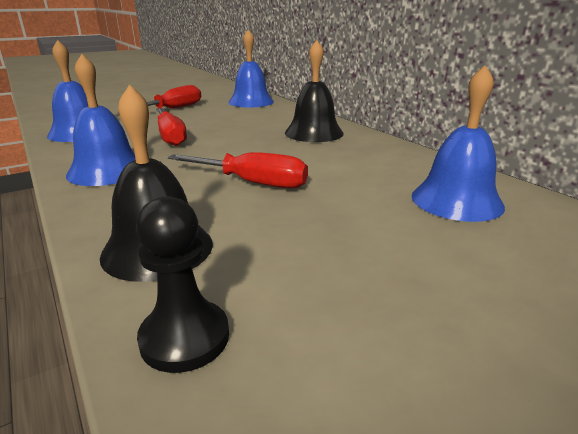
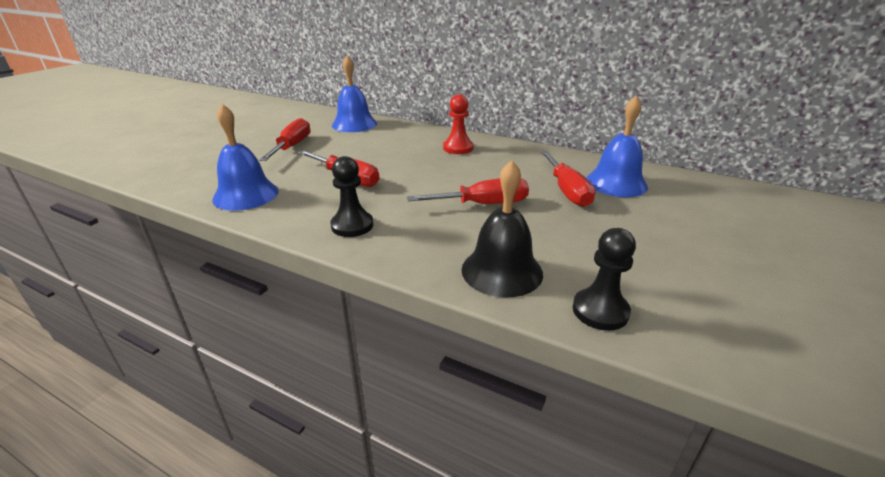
camera: 30 degrees left, 5 degrees up
(107, 171) = (352, 225): blue bell -> black pawn
(314, 133) = (458, 148): black bell -> red pawn
(373, 193) = (567, 191): none -> red screwdriver

